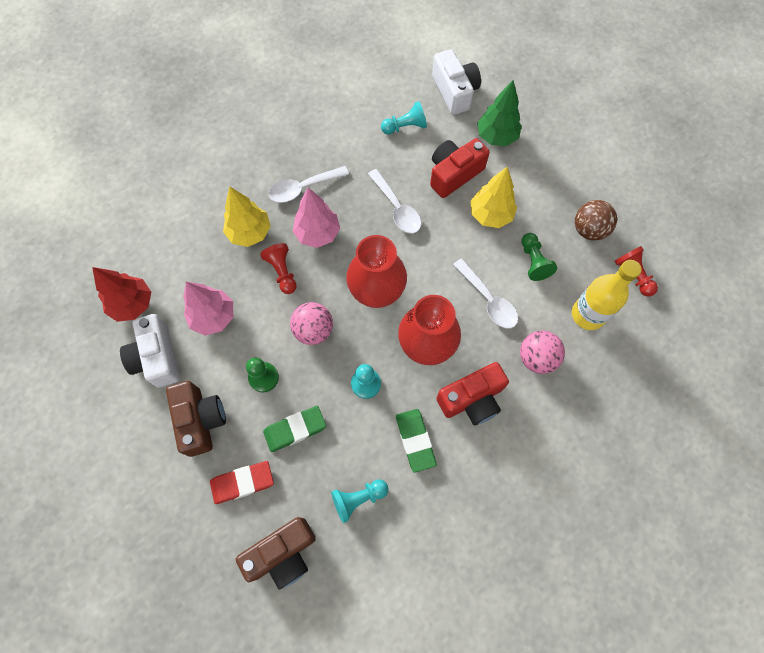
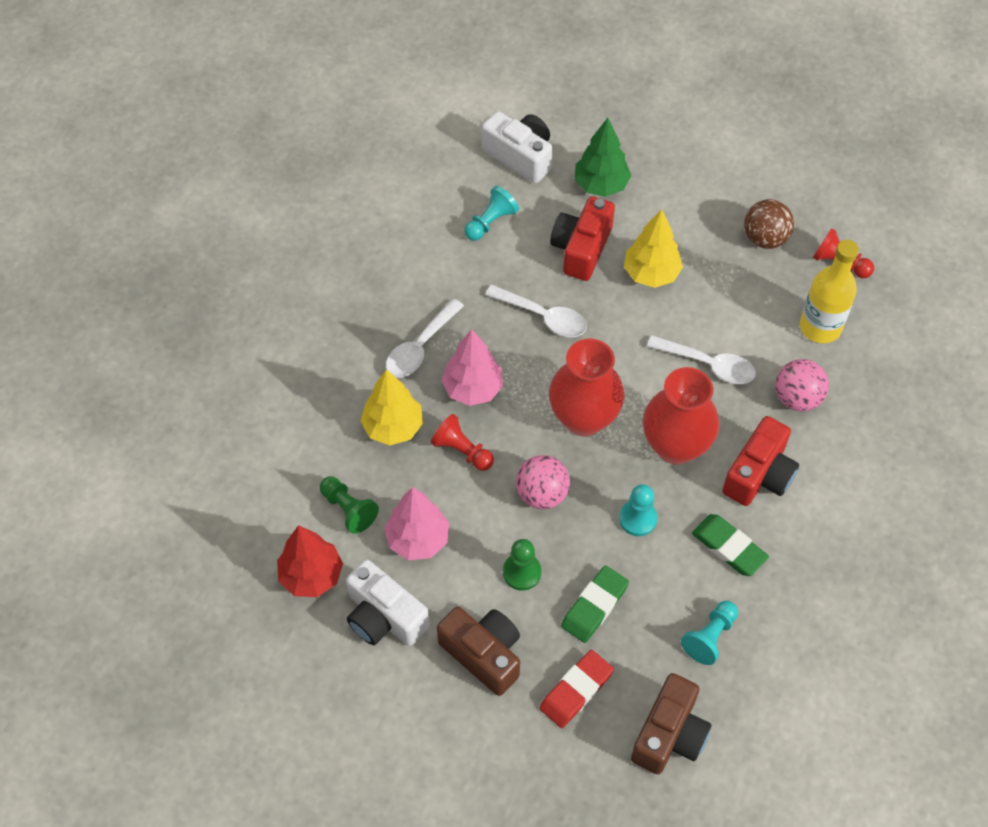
camera: 30 degrees left, 10 degrees down
(533, 261) = (729, 300): green pawn -> green pawn (348, 509)

